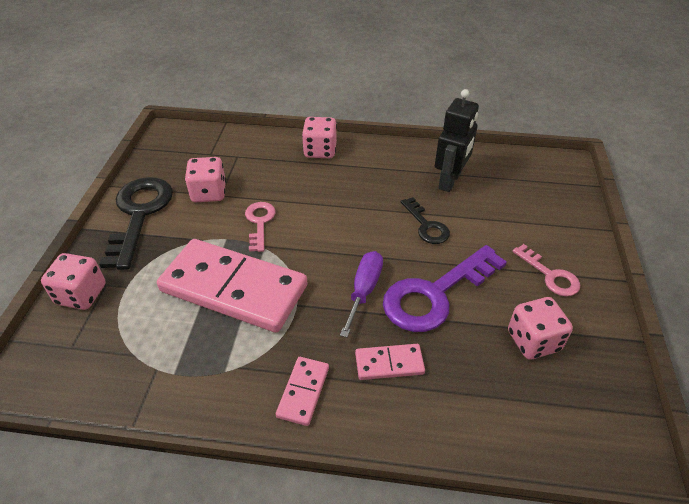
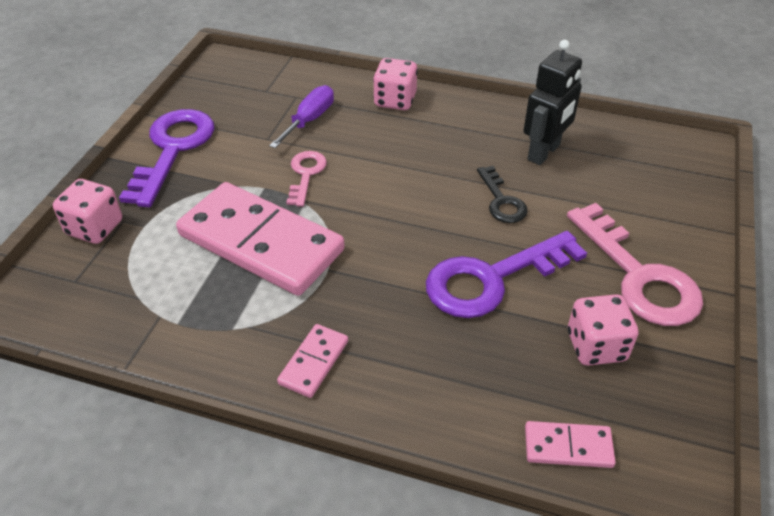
camera: 10 degrees right, 0 degrees up
(139, 214) = (172, 150): black key -> purple key
(209, 193) = (255, 135): pink dice -> none
(364, 290) = (409, 264): purple screwdriver -> purple screwdriver (309, 120)
(389, 364) = (418, 347): pink domino -> pink domino (568, 447)
(550, 275) = (638, 276): pink key -> pink key, size x1.86

